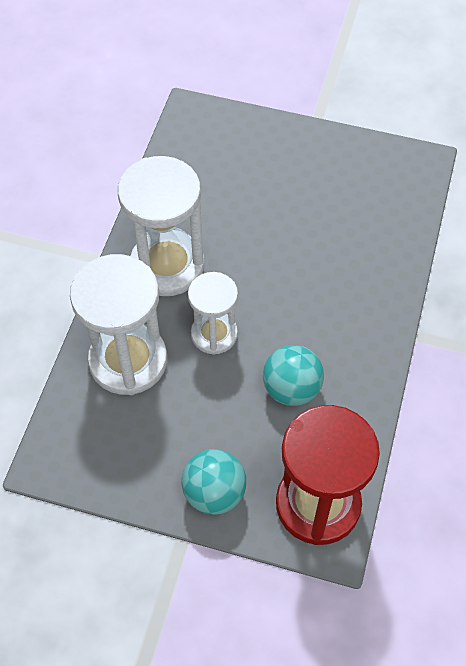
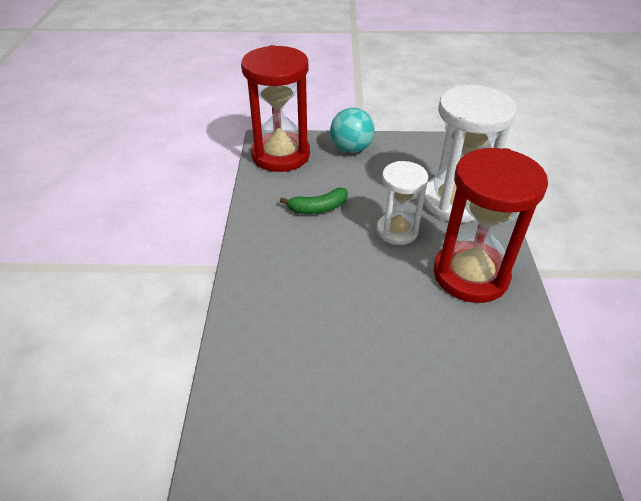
camera: 165 degrees right, 15 degrees down
(167, 266) = (470, 275): white hourglass -> red hourglass
(291, 388) = (318, 208): turquoise ball -> green banana

